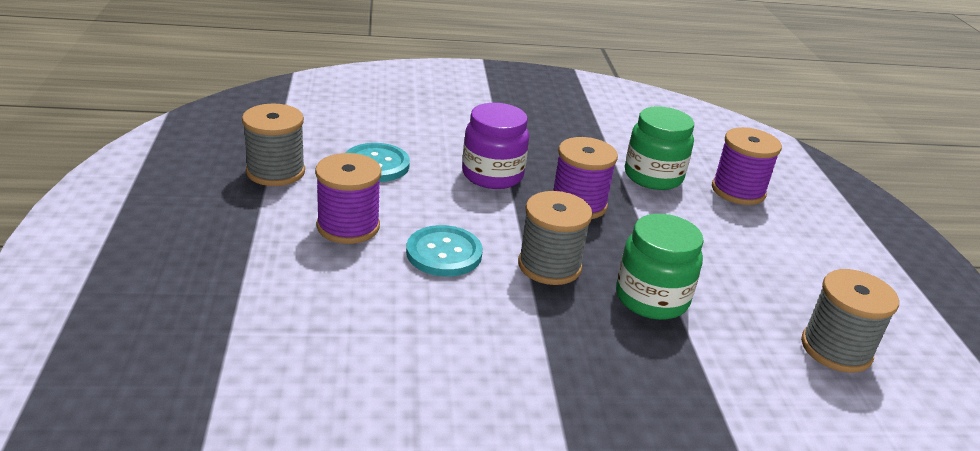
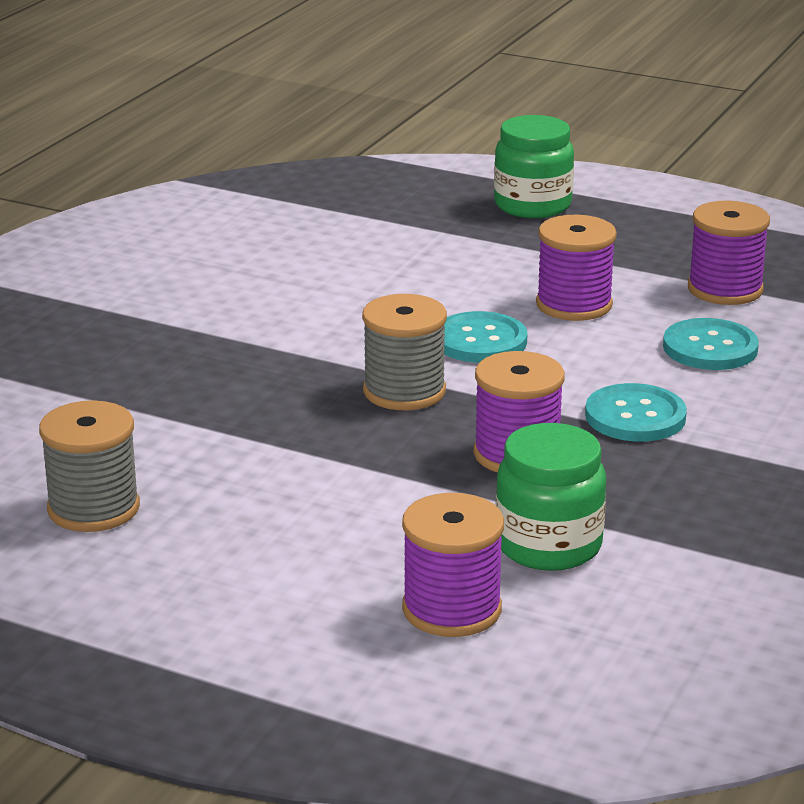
camera: 125 degrees right, 5 degrees down
(275, 172) = (725, 289): grey spool -> purple spool
(492, 175) = (635, 416): purple jar -> turquoise button
(651, 298) = (290, 430): green jar -> green jar (532, 205)

